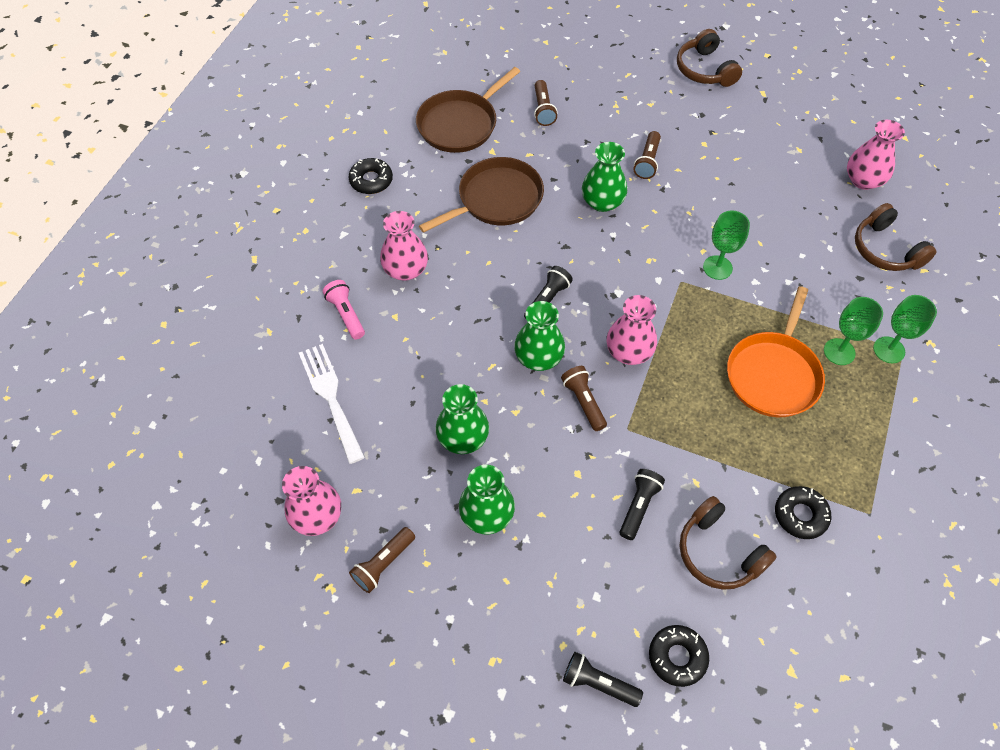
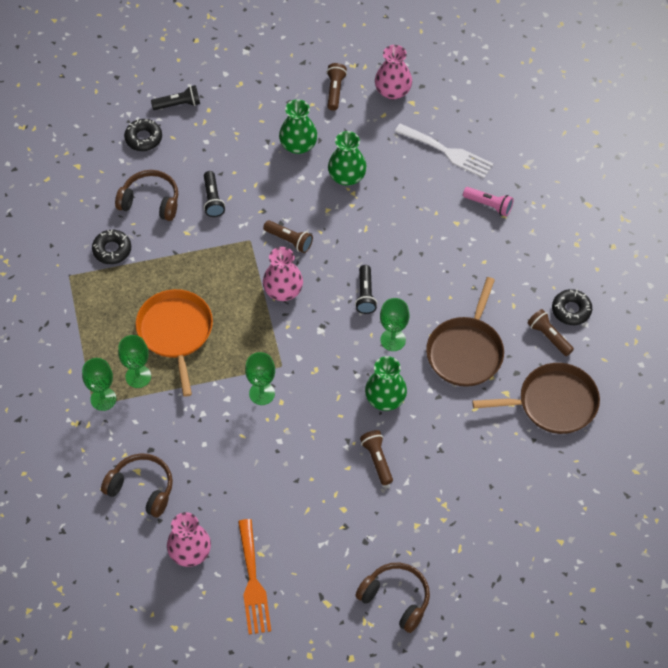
camera: 145 degrees right, 0 degrees up
(406, 270) = (480, 258): pink vase -> none
(460, 124) = (553, 403): brown pan -> brown pan turned 75 degrees clockwise
(538, 357) = (339, 251): green vase -> none
(543, 110) = (500, 460): brown flashlight -> brown flashlight (549, 336)
(554, 245) = (393, 340): none -> green goblet
(818, 134) = (253, 582): none -> orange fork

